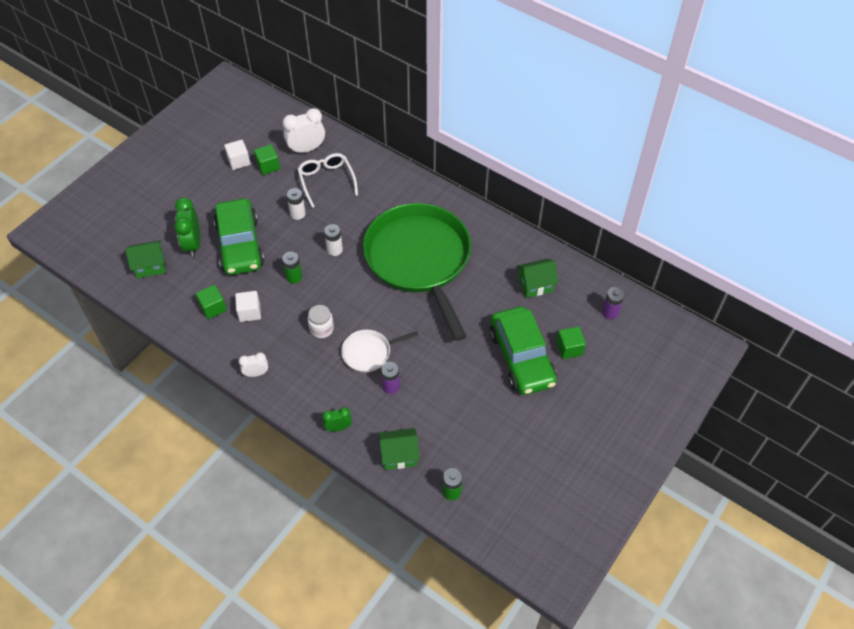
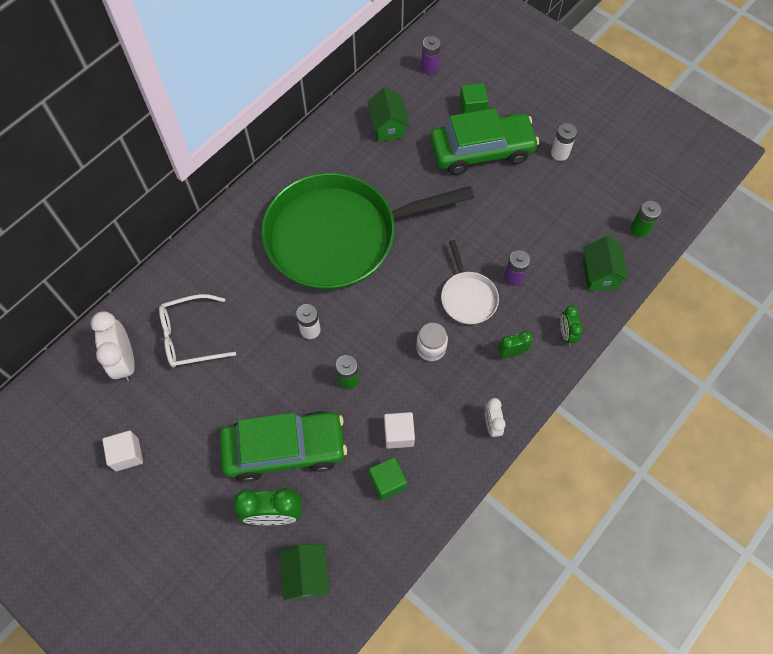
camera: 85 degrees left, 10 degrees up
(268, 166) = (146, 413): green cube -> none
(298, 214) = (242, 374): white battery -> white battery (559, 153)
(319, 386) = (511, 352): none -> green clock

